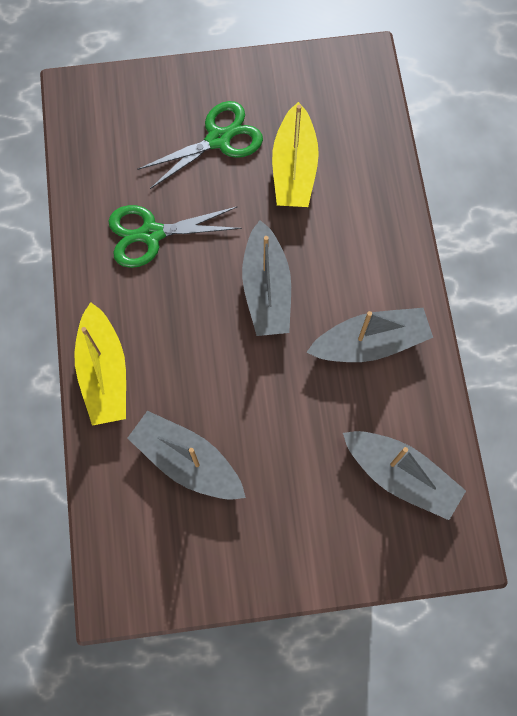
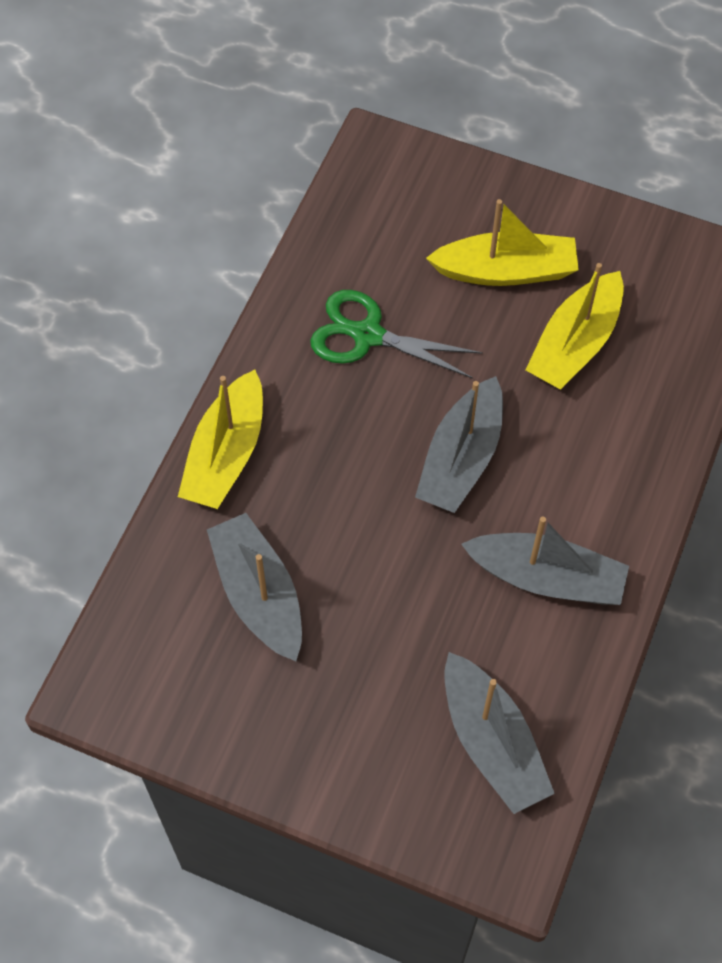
camera: 30 degrees right, 10 degrees down
(218, 139) = (506, 271): green scissors -> yellow boat

